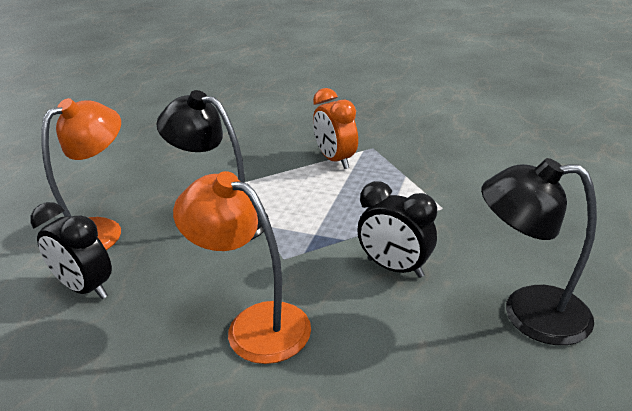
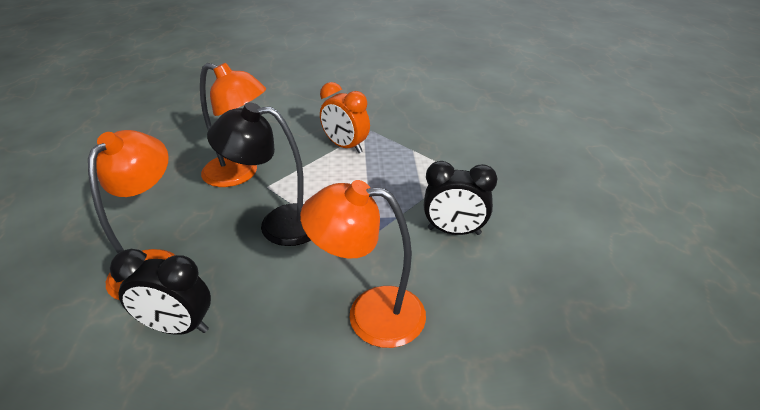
camera: 25 degrees left, 5 degrees up
(219, 168) = (240, 174): none -> orange lamp
(528, 313) = (570, 242): black lamp -> none

